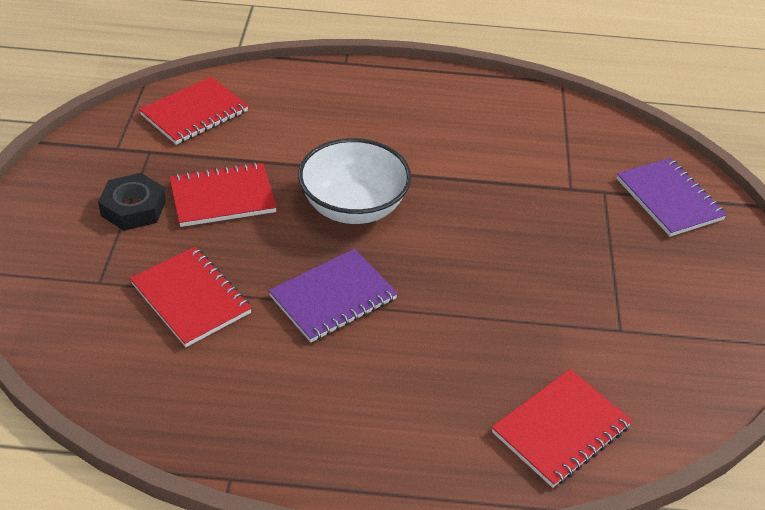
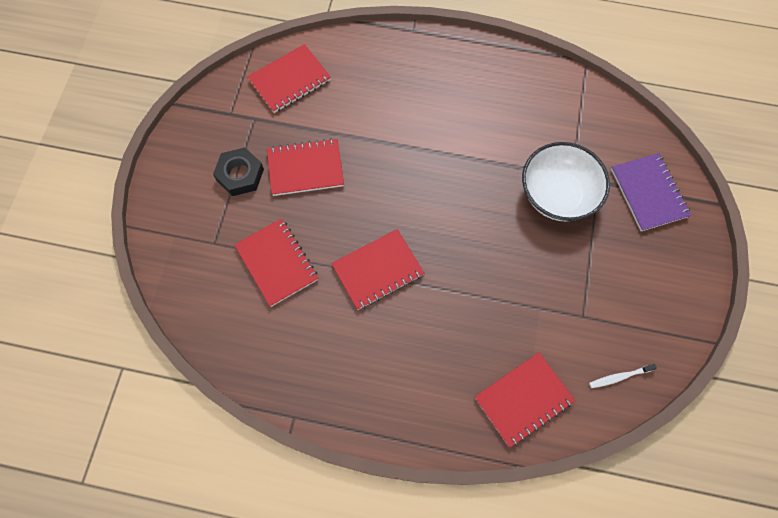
camera: 10 degrees right, 25 degrees up
(333, 298) = (378, 270): purple notebook -> red notebook
(353, 207) = (402, 184): white bowl -> white bowl (557, 195)
(685, 393) = (619, 377): none -> white toothbrush

